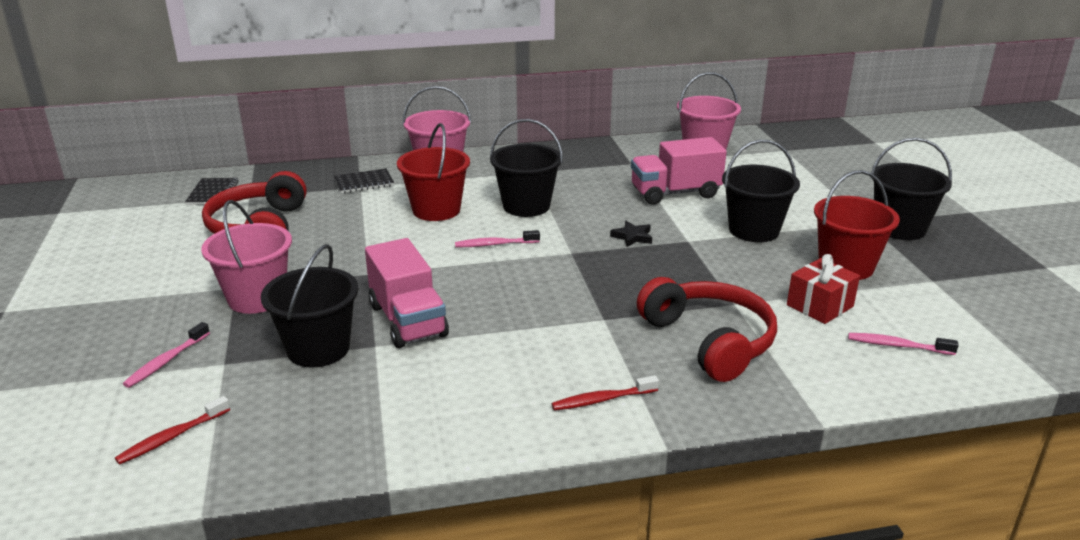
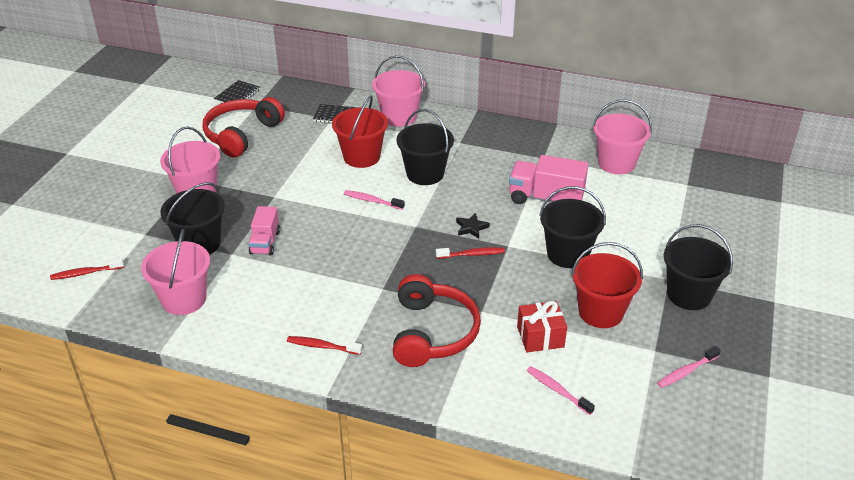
camera: 30 degrees right, 10 degrees up
(166, 361) = (118, 221): pink toothbrush -> pink toothbrush (686, 371)
(360, 416) = (184, 299): none -> pink bucket
(408, 320) = (265, 242): pink truck -> pink truck, size x0.63
(662, 258) = (472, 254): none -> red toothbrush

